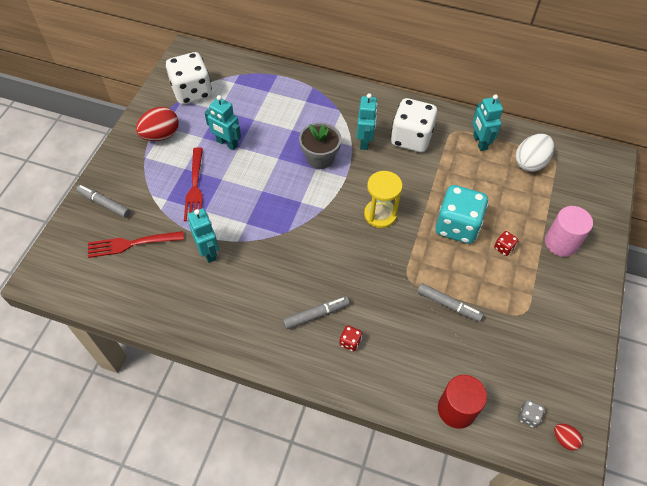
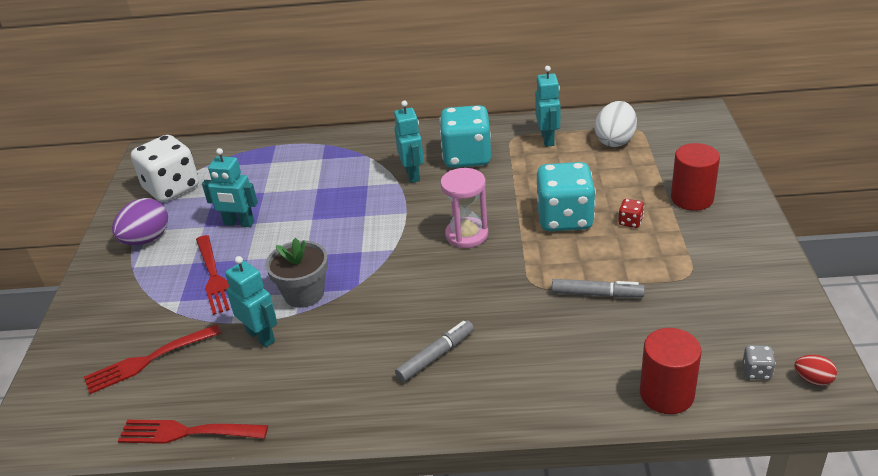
camera: 15 degrees left, 20 degrees down
(104, 204) = (92, 330): grey marker -> none
(138, 313) = (187, 432): none -> red fork
(161, 135) = (146, 239): red egg -> purple egg
(320, 158) = (365, 204): grey flower pot -> grey flower pot (304, 294)
(350, 342) = (494, 370): red dice -> none
(380, 214) = (466, 235): yellow hourglass -> pink hourglass
(411, 138) = (467, 157): white dice -> turquoise dice
(479, 142) = (548, 139): turquoise robot -> turquoise robot turned 150 degrees counterclockwise
(561, 243) = (692, 198): pink cylinder -> red cylinder

